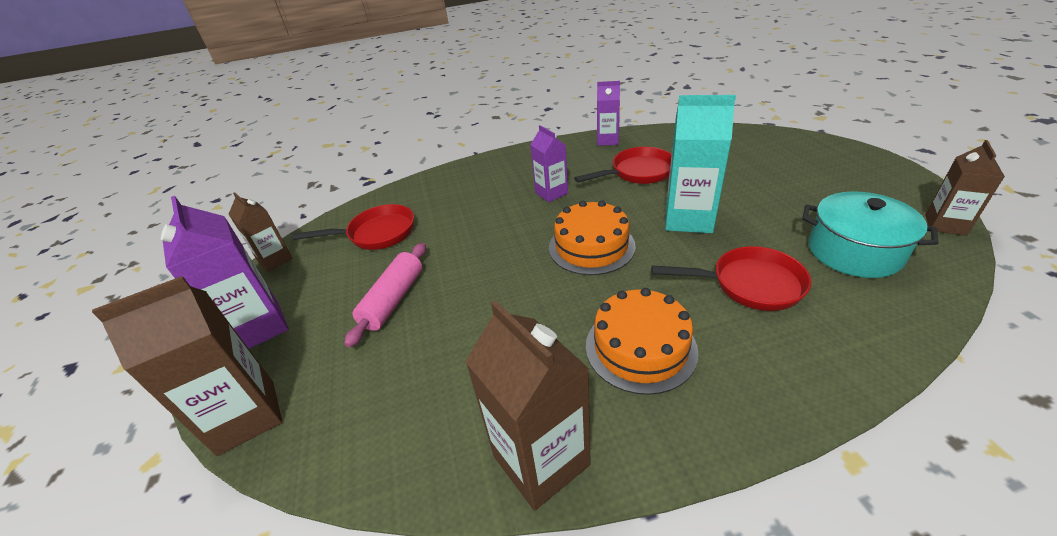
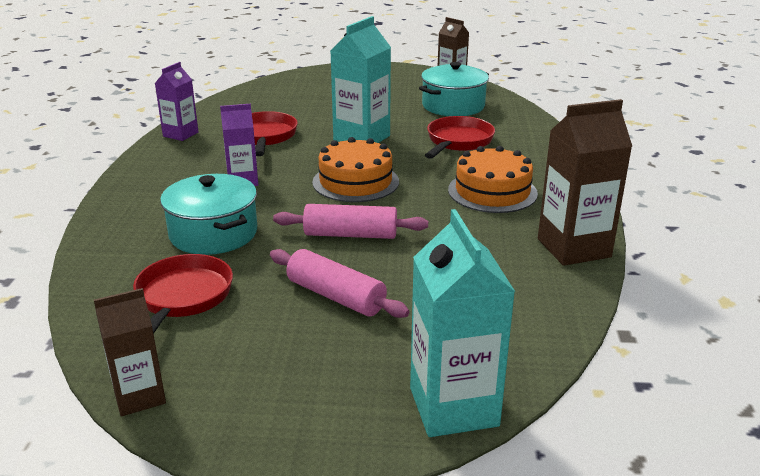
camera: 75 degrees left, 10 degrees down
(246, 416) = (453, 407): brown carton -> turquoise carton
(258, 327) = (297, 406): purple carton -> none
(464, 212) = (213, 233): none -> turquoise pot
(492, 276) = (350, 235): none -> pink rolling pin

